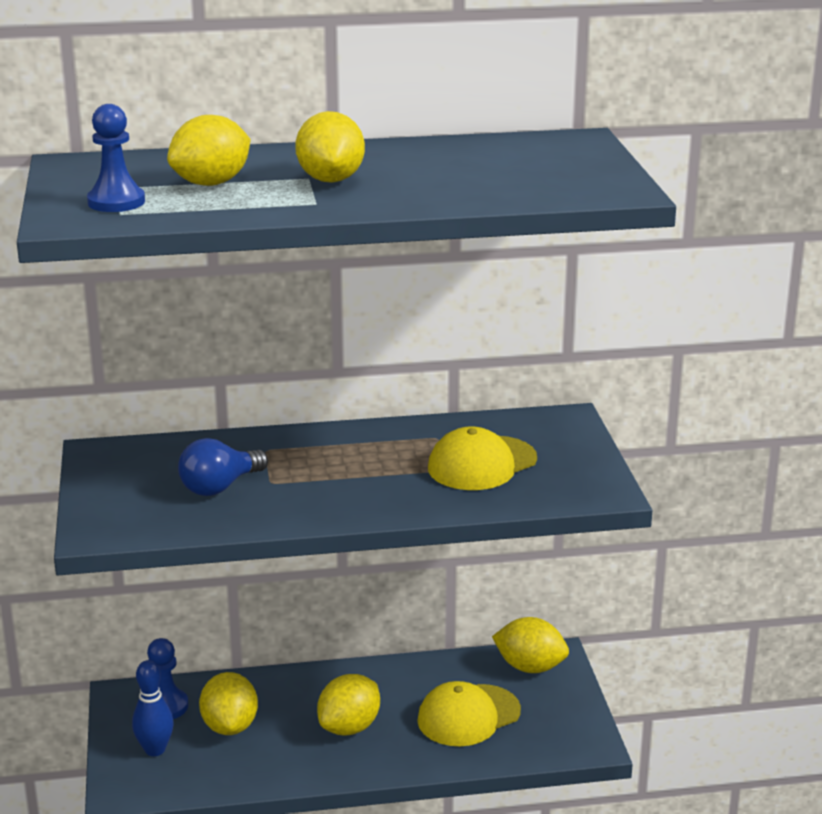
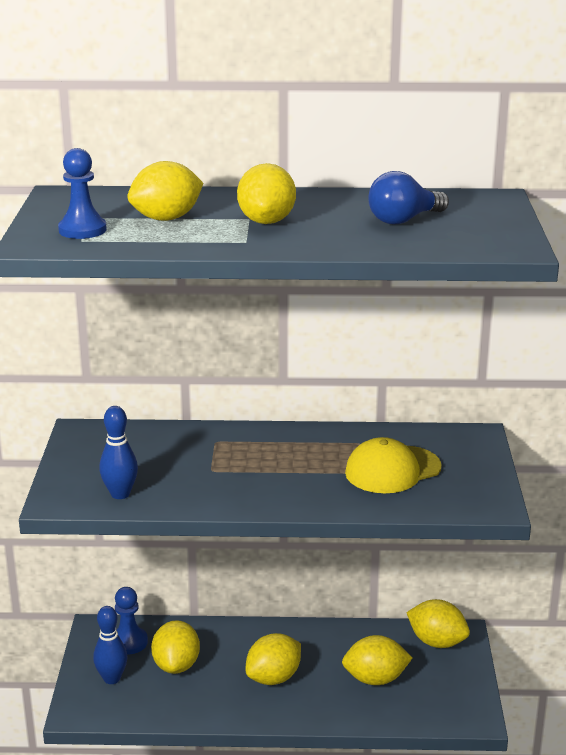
camera: 10 degrees right, 0 degrees up
(170, 518) = (120, 494): none -> blue bowling pin
(220, 487) = (168, 470): blue light bulb -> blue light bulb (403, 220)
(468, 716) = (375, 679): yellow cap -> yellow lemon

